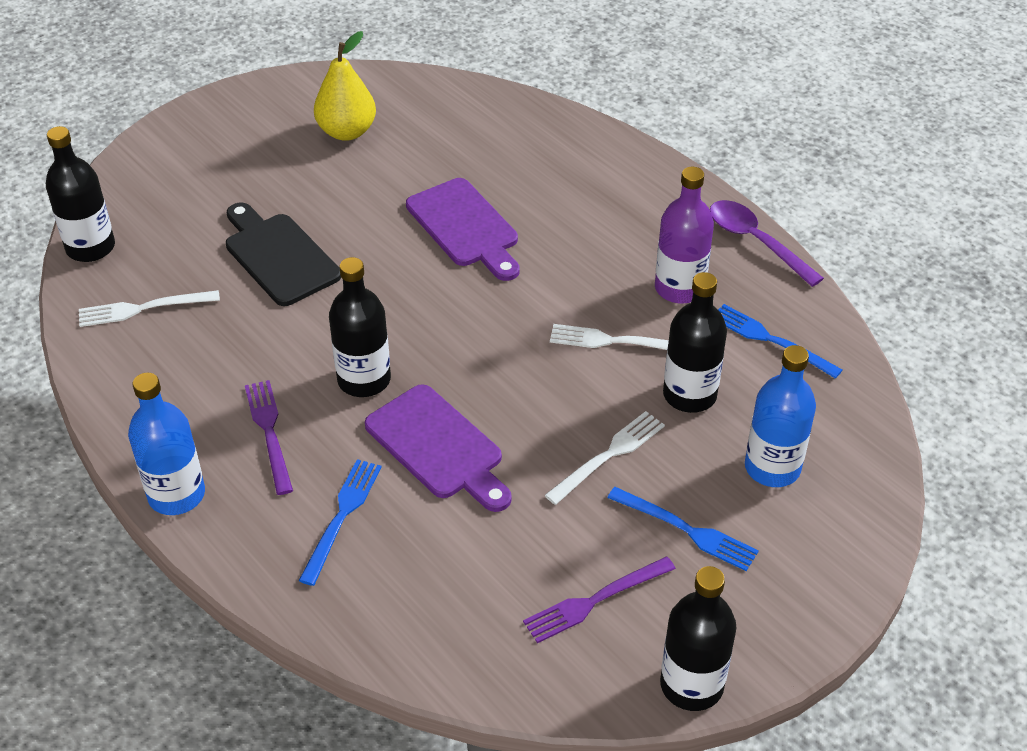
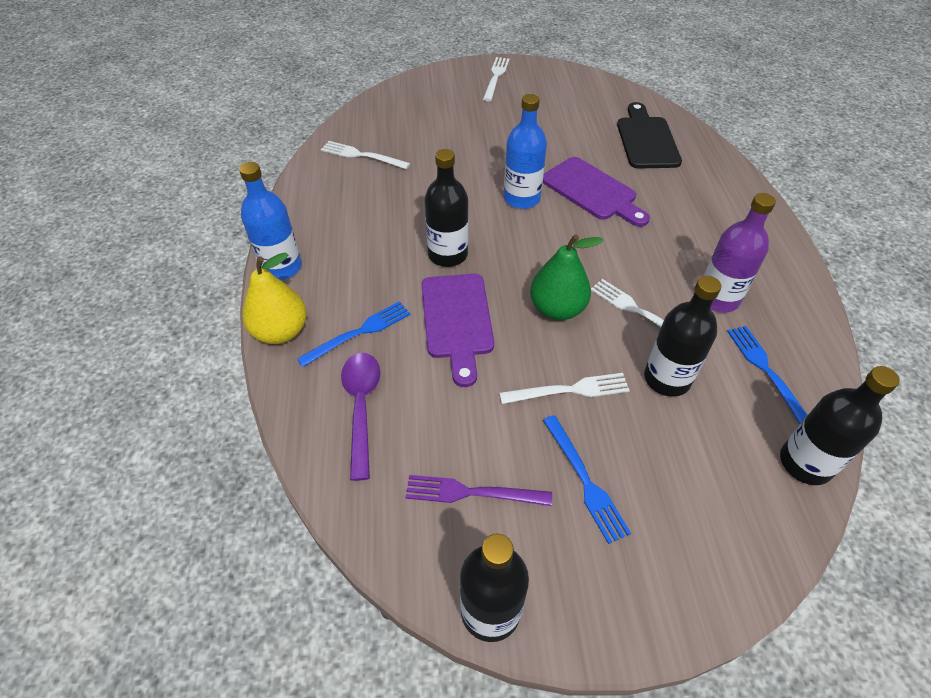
camera: 35 degrees right, 5 degrees up
(90, 247) = (365, 112): black bottle -> black bottle (805, 463)
(225, 124) = (496, 77): none -> white fork
(269, 432) = (365, 258): purple fork -> none
(279, 256) = (462, 159): black cutting board -> black cutting board (646, 140)
(347, 132) = (563, 107): yellow pear -> yellow pear (281, 332)
(465, 227) = (592, 191): purple cutting board -> purple cutting board turned 45 degrees counterclockwise
(532, 380) = (557, 309): none -> green pear
(756, 242) = (807, 293): purple spoon -> purple spoon (361, 407)
(772, 467) = (694, 471): blue bottle -> blue bottle (521, 198)

